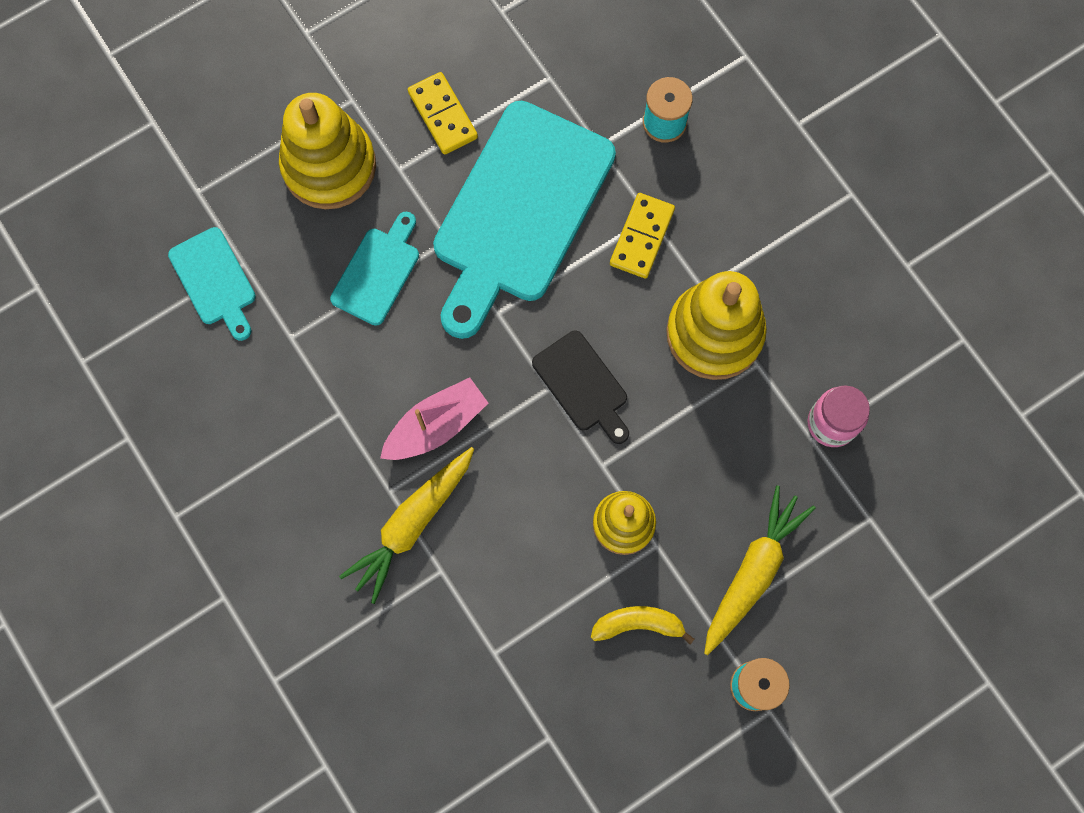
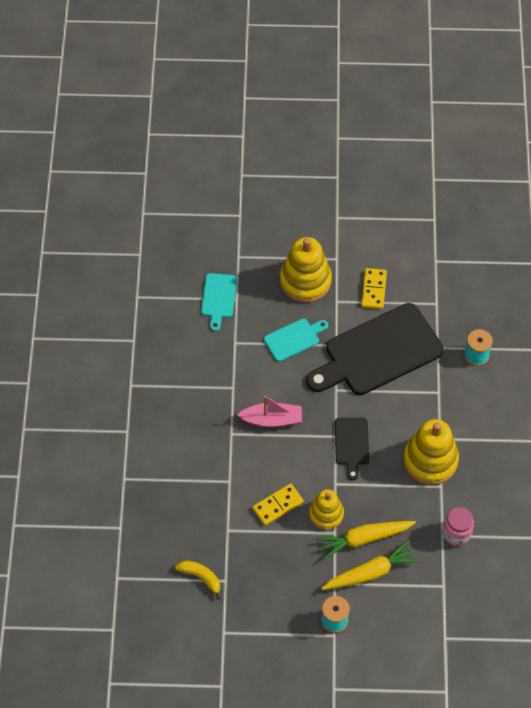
camera: 35 degrees right, 15 degrees down
(412, 524) = (231, 453): yellow carrot -> yellow carrot (364, 539)
(519, 211) = (378, 352): turquoise cutting board -> black cutting board
(638, 624) = (301, 560): yellow banana -> yellow banana (201, 577)
(641, 237) = (427, 398): yellow domino -> yellow domino (277, 505)

